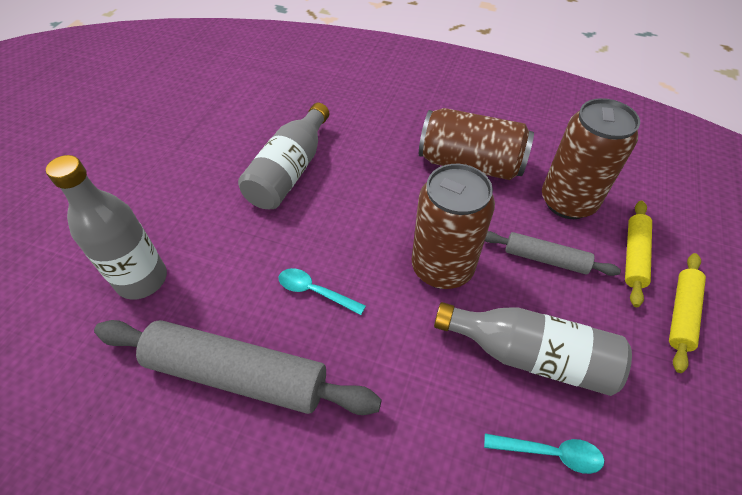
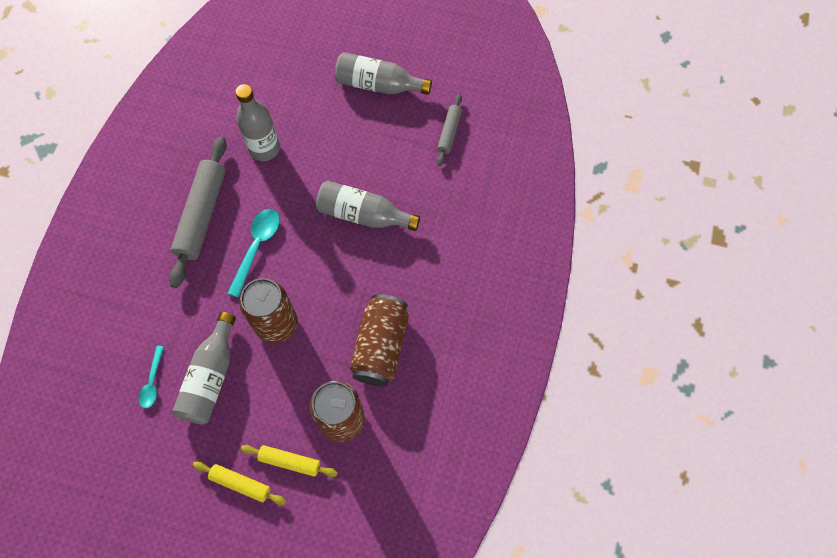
camera: 85 degrees right, 15 degrees up
(98, 148) = (378, 85): none -> grey bottle
(315, 291) = (257, 247): turquoise spoon -> turquoise spoon, size x1.62
(545, 259) = (286, 395): grey rolling pin -> grey rolling pin (449, 133)

